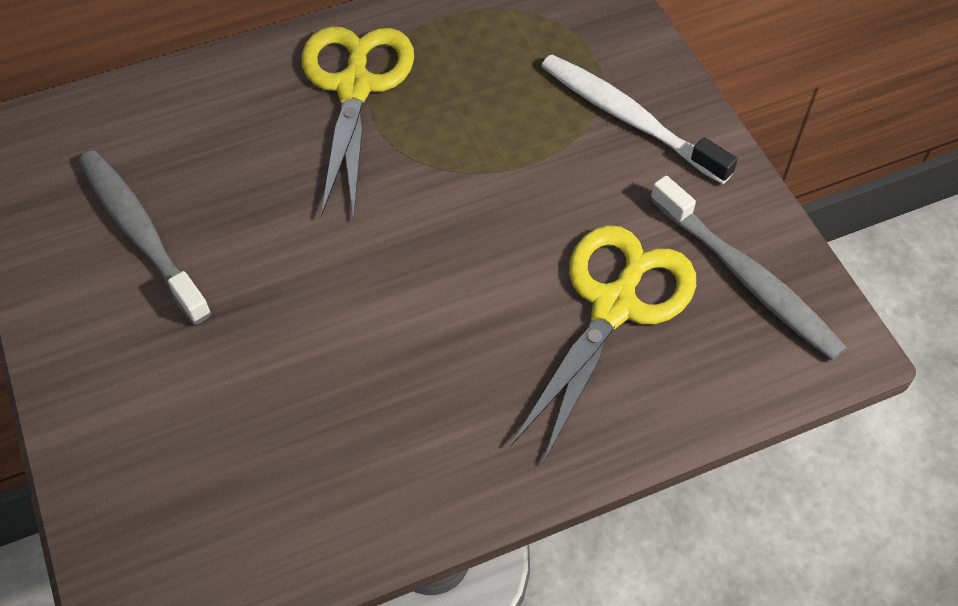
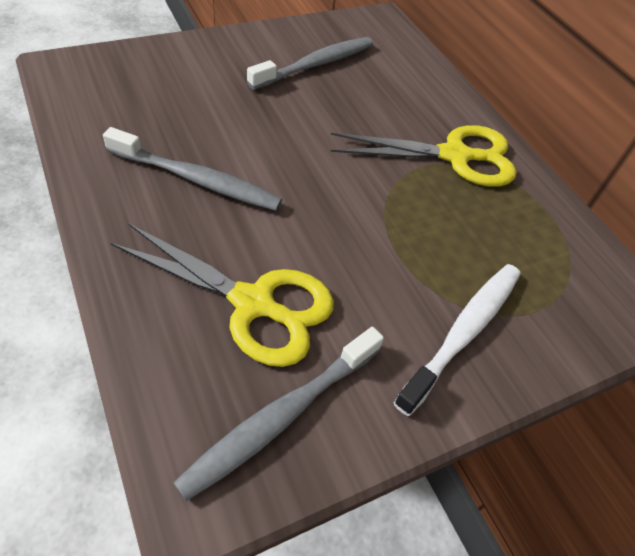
camera: 80 degrees right, 5 degrees down
(414, 378) = (197, 180): none -> grey toothbrush

